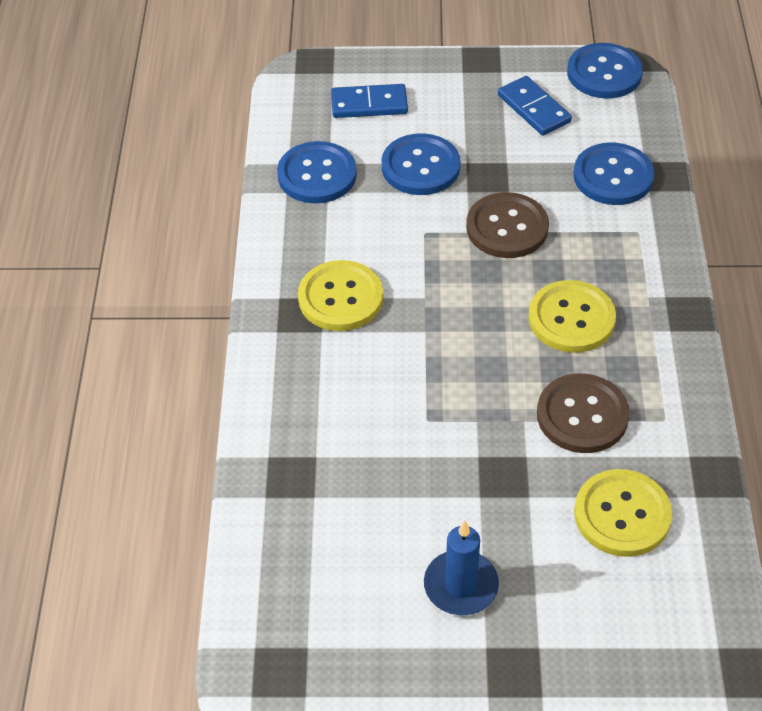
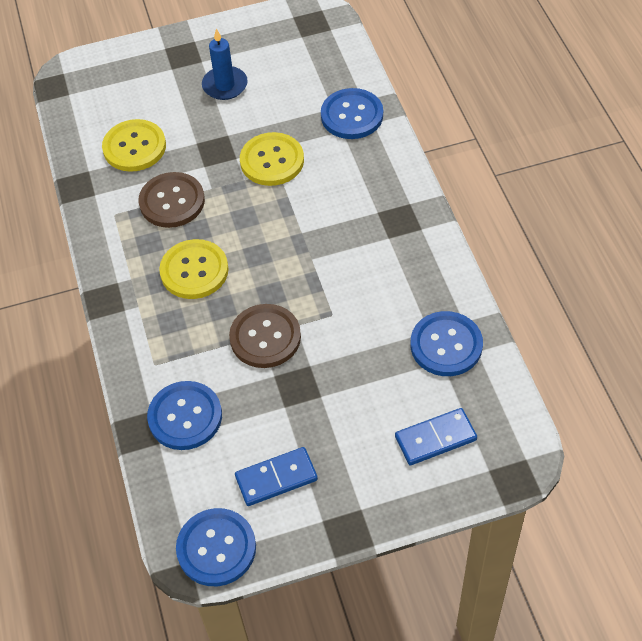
camera: 165 degrees right, 5 degrees up
(340, 298) = (375, 240): yellow button -> yellow button (272, 161)
(420, 167) = (359, 379): blue button -> blue button (352, 115)
(533, 109) = (276, 478): blue domino -> blue domino turned 60 degrees counterclockwise

